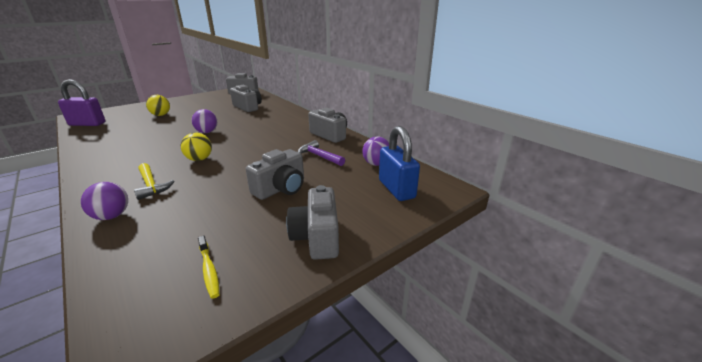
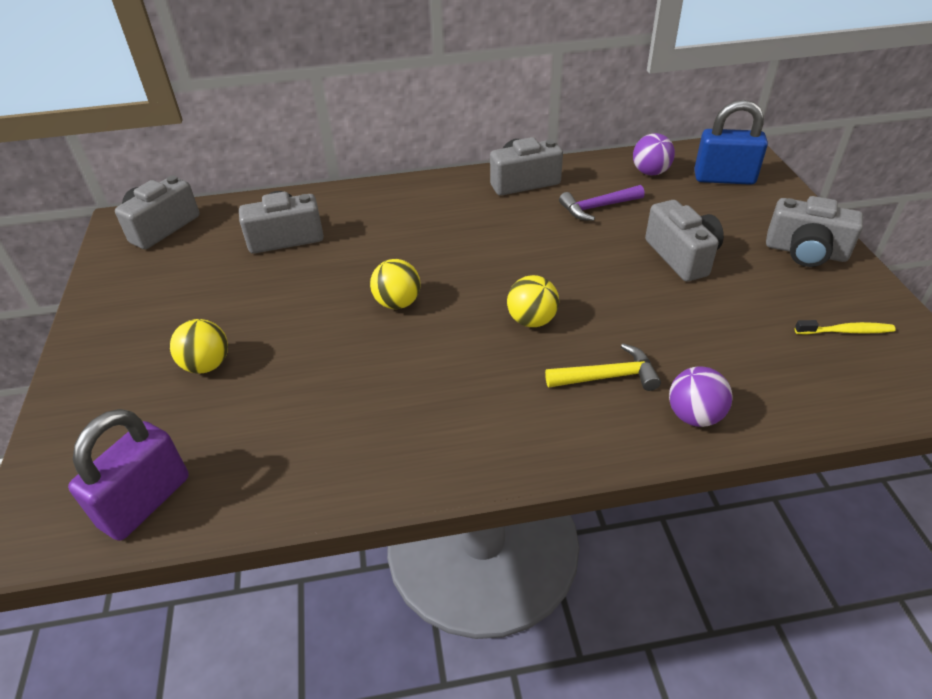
camera: 60 degrees left, 15 degrees up
(207, 132) = (397, 303): purple ball -> yellow ball

